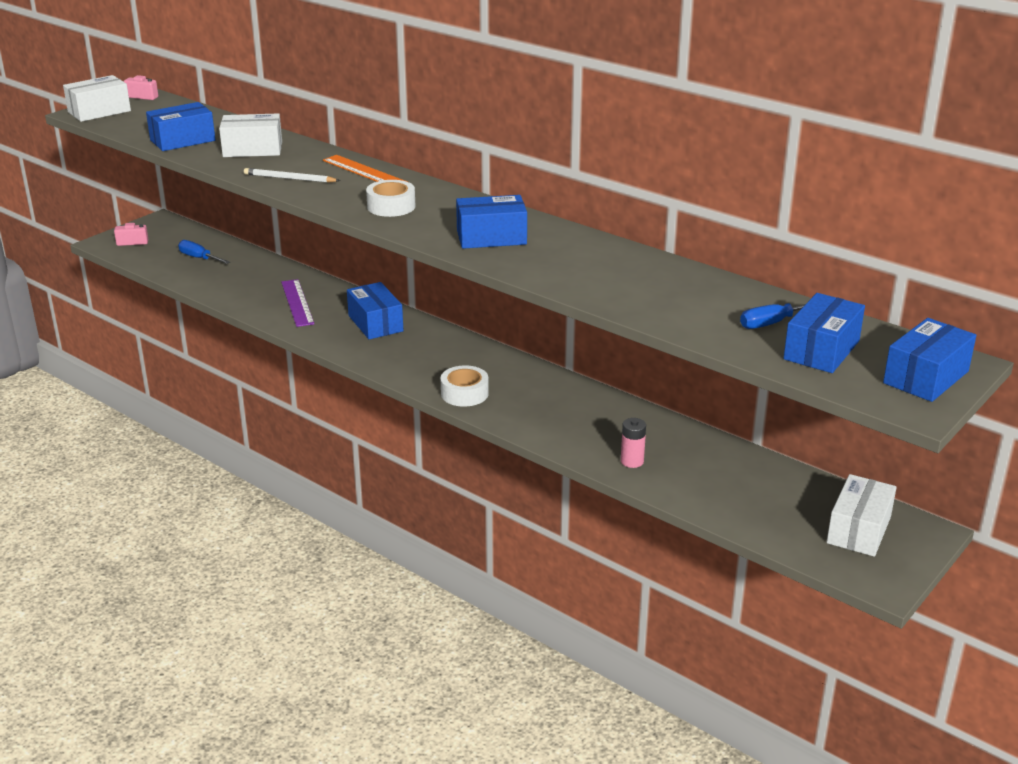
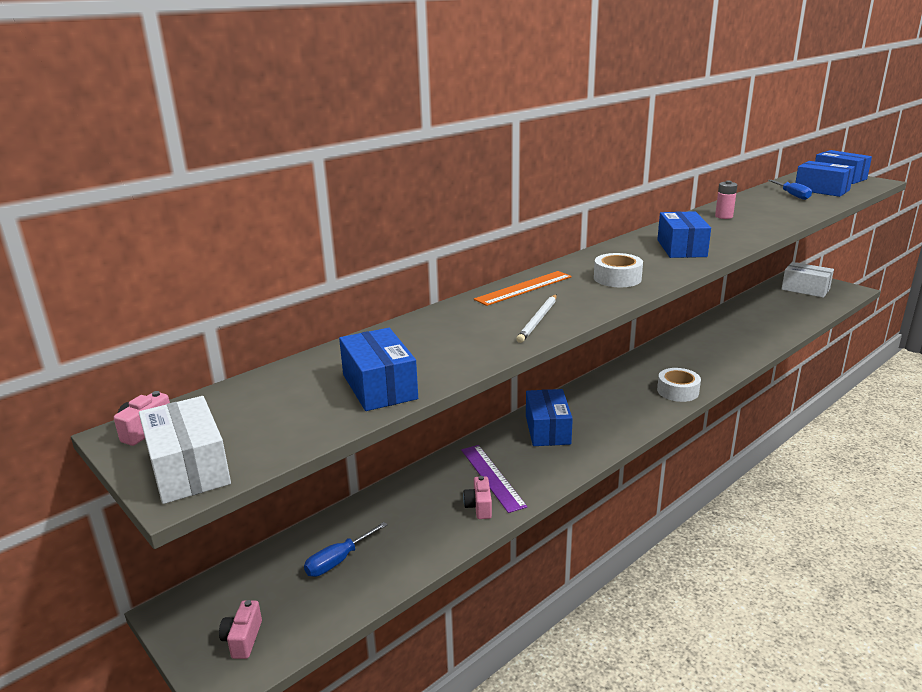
camera: 80 degrees left, 5 degrees down
(252, 149) = (436, 341): white box -> none
(256, 300) = (479, 507): none -> pink camera
(297, 302) = (492, 477): purple ruler -> purple ruler turned 75 degrees clockwise
(375, 323) = (547, 430): blue box -> blue box turned 75 degrees counterclockwise
(632, 461) = (758, 338): pink battery -> pink battery (724, 216)

